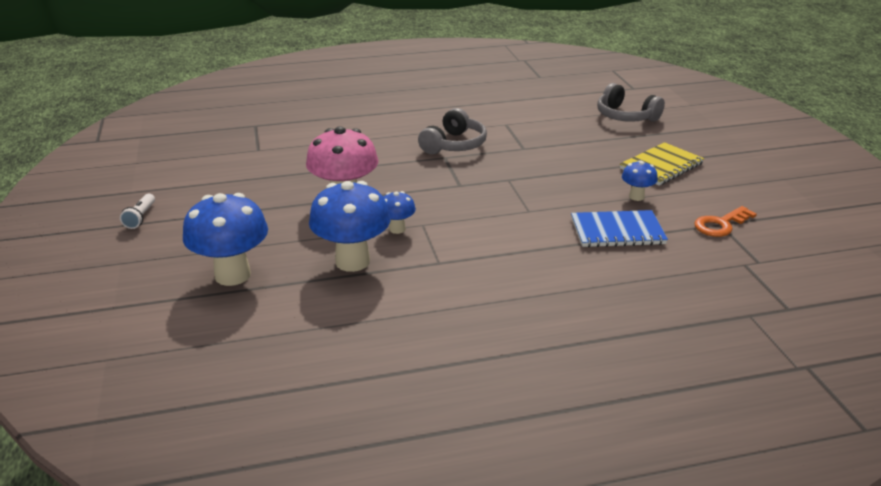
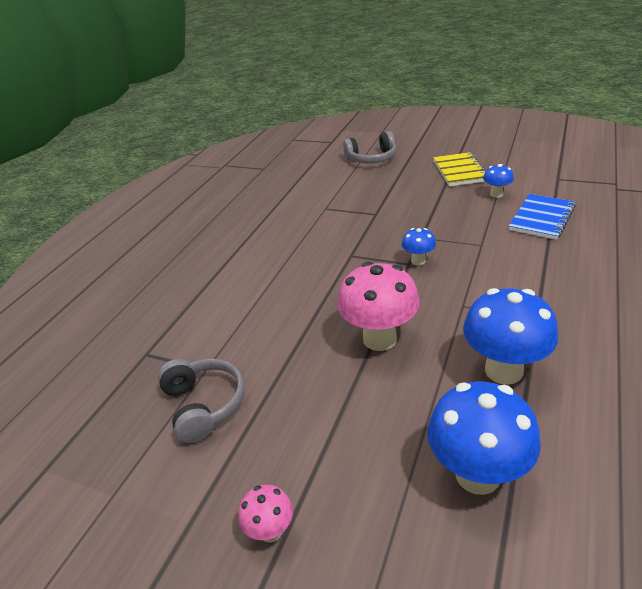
camera: 50 degrees left, 5 degrees up
(140, 217) = (271, 531): white flashlight -> pink mushroom
(397, 229) = (461, 323): blue mushroom -> blue mushroom (418, 261)
(454, 145) = (334, 243): grey headphones -> grey headphones (204, 405)
(721, 224) = (559, 179): orange key -> none

